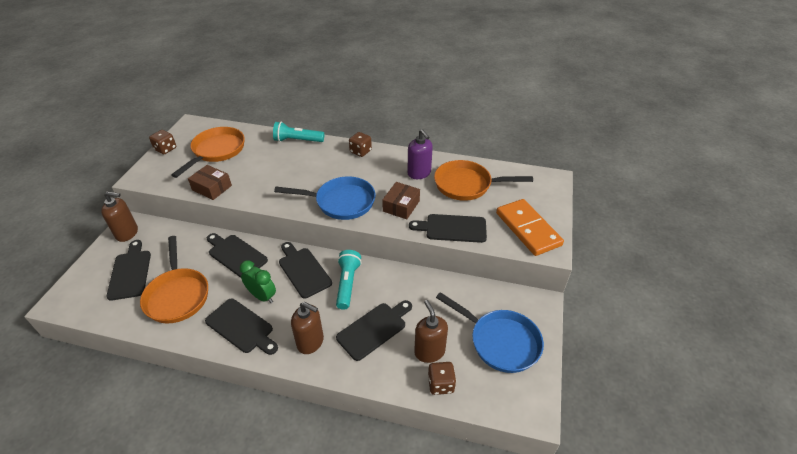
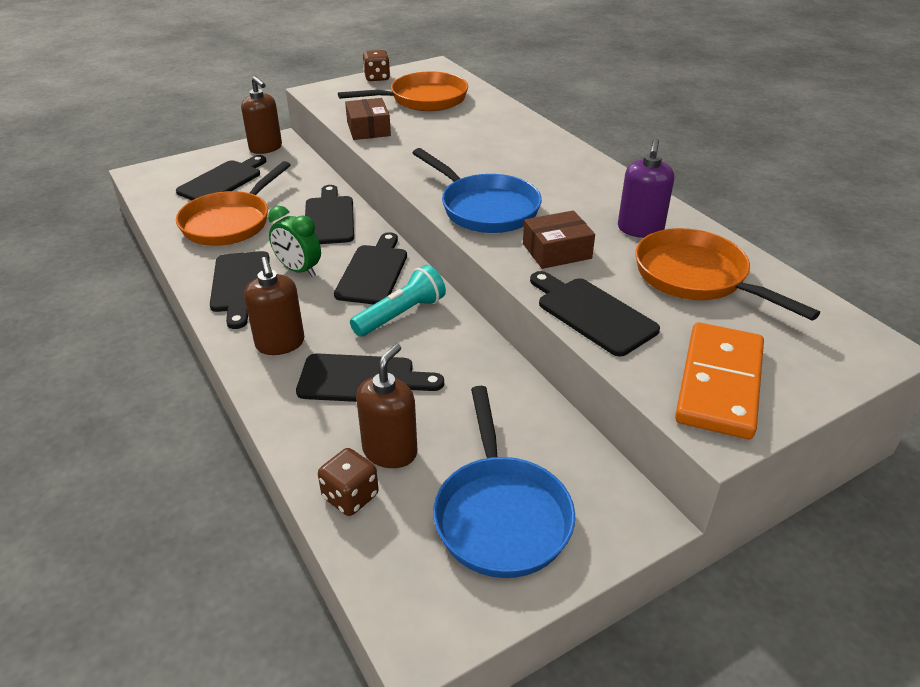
camera: 45 degrees right, 5 degrees down
(262, 296) = (299, 270): green clock -> green clock turned 135 degrees clockwise
(297, 140) = (527, 126): turquoise flashlight -> none
(360, 151) = (592, 170): brown dice -> none

